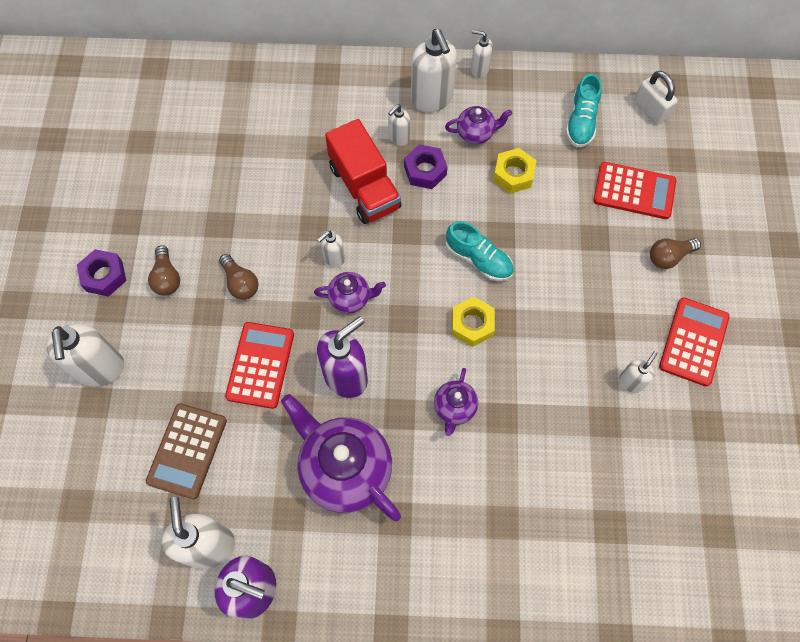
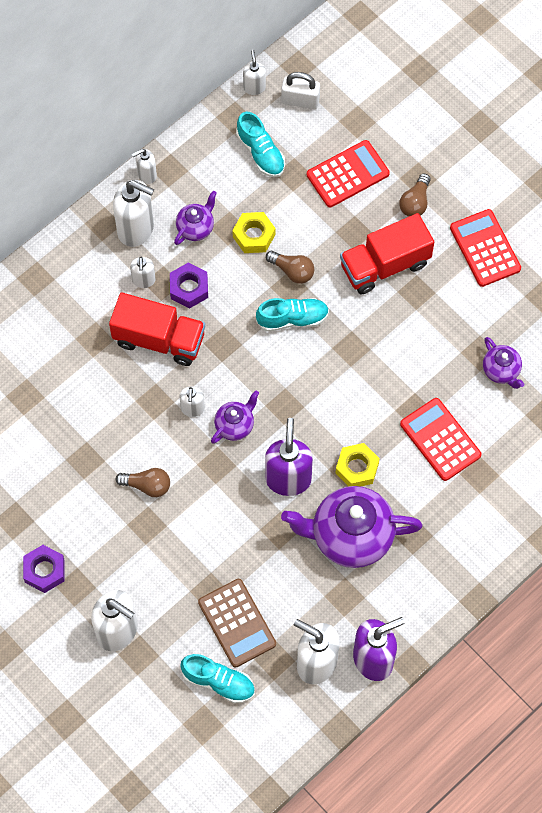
camera: 45 degrees left, 0 degrees up
(123, 483) = (218, 682): none -> turquoise shoe
(167, 277) = (91, 530): brown light bulb -> brown light bulb (292, 271)
(260, 365) = (223, 525): red calculator -> red calculator (440, 440)
(454, 408) = (379, 433): purple teapot -> purple teapot (501, 371)
(472, 324) = (334, 368): yellow nut -> yellow nut (357, 468)
(594, 283) = (385, 265): none -> red truck
(631, 382) = (471, 312): white soap dispenser -> white soap dispenser (254, 87)

